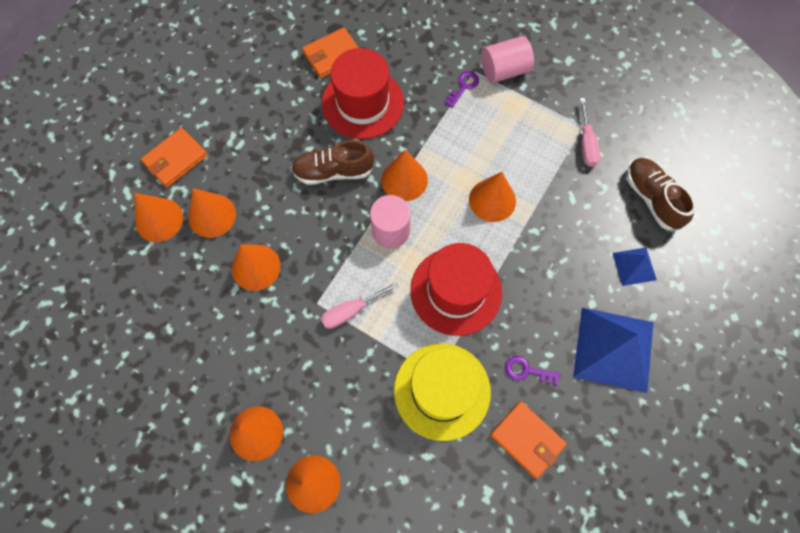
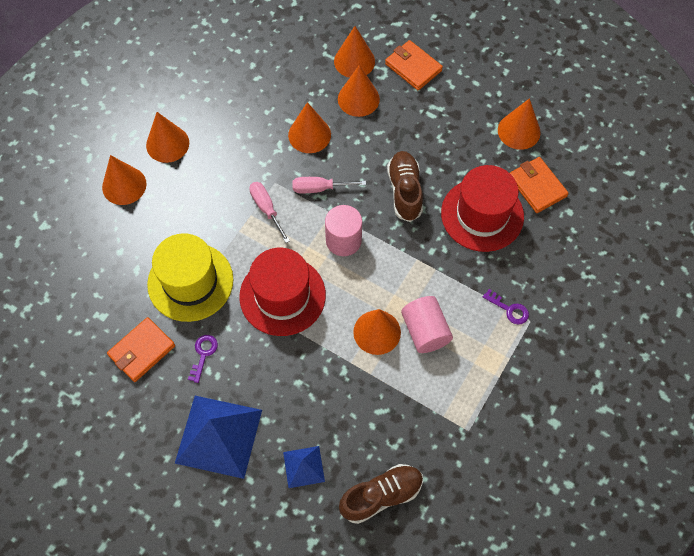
camera: 90 degrees right, 5 degrees down
(404, 180) = (397, 252): orange cone -> orange cone (519, 131)
(504, 70) = (533, 351): pink cylinder -> pink cylinder (425, 331)
(586, 143) = (446, 431): pink screwdriver -> pink screwdriver (319, 188)

